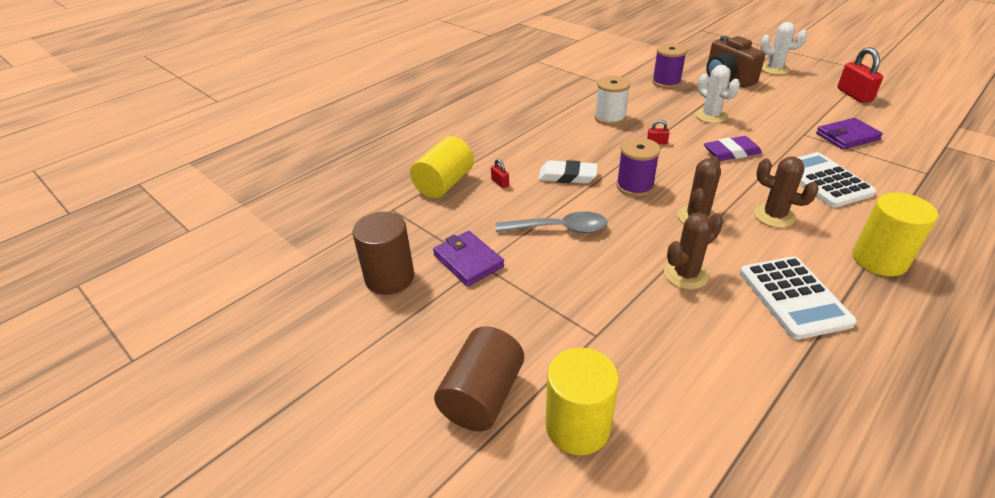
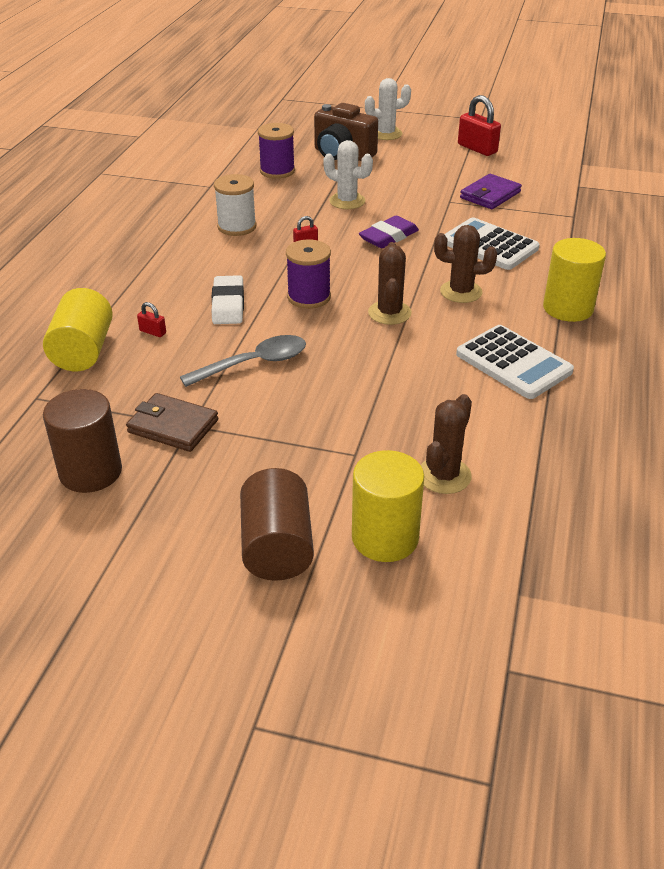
camera: 30 degrees left, 0 degrees up
(468, 261) = (173, 426): purple wallet -> brown wallet
(567, 176) = (228, 304): white eraser -> white eraser turned 75 degrees counterclockwise
(686, 274) = (408, 371): brown cactus -> brown cactus (444, 476)

